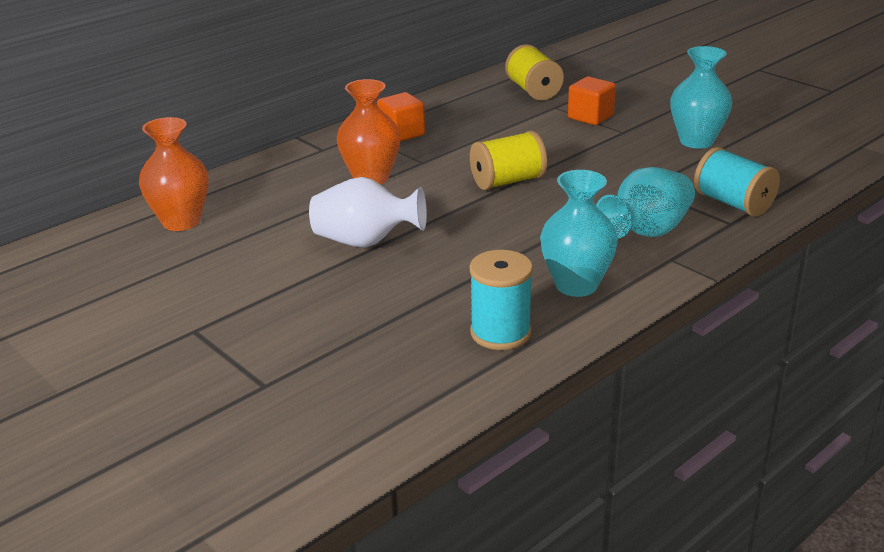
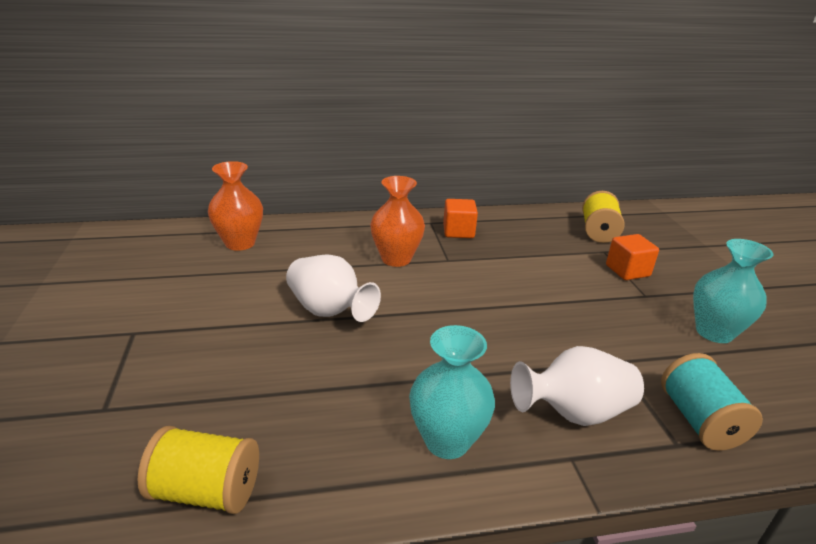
camera: 30 degrees right, 0 degrees up
(500, 333) = (325, 459): turquoise spool -> none
(507, 181) = (496, 303): yellow spool -> yellow spool (206, 491)
(646, 232) = (573, 412): turquoise vase -> white vase

